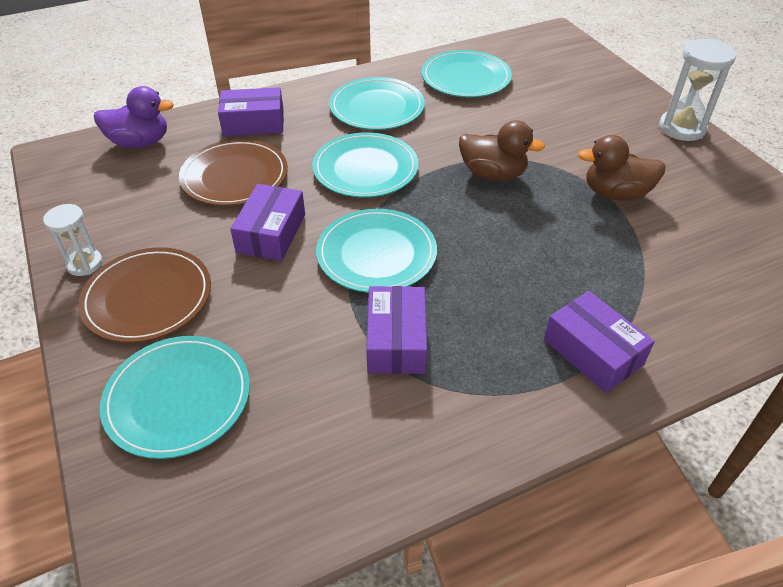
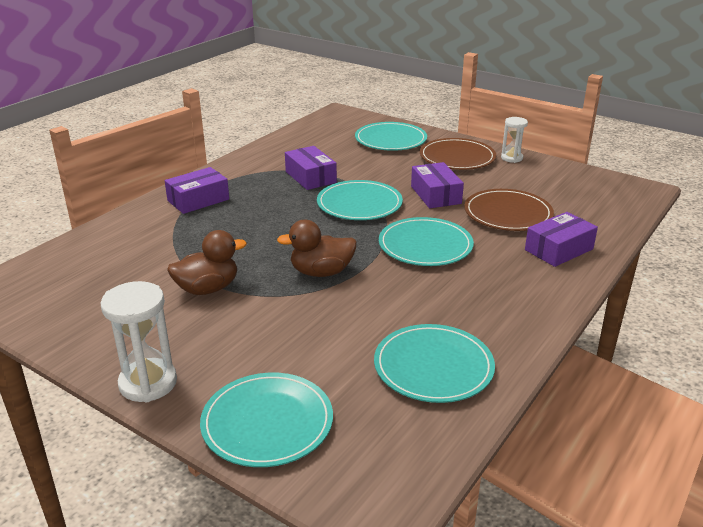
camera: 150 degrees right, 15 degrees down
(140, 142) = (608, 212): purple duck -> none
(377, 107) = (481, 297): turquoise plate -> turquoise plate (267, 422)
(593, 352) = (198, 200): purple box -> purple box turned 60 degrees counterclockwise

